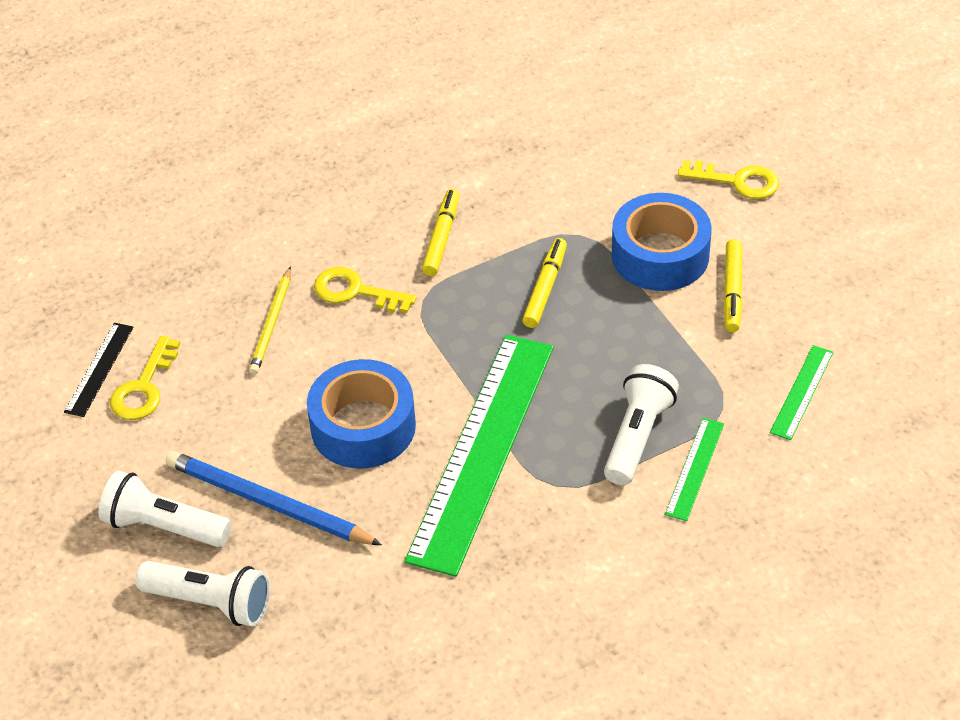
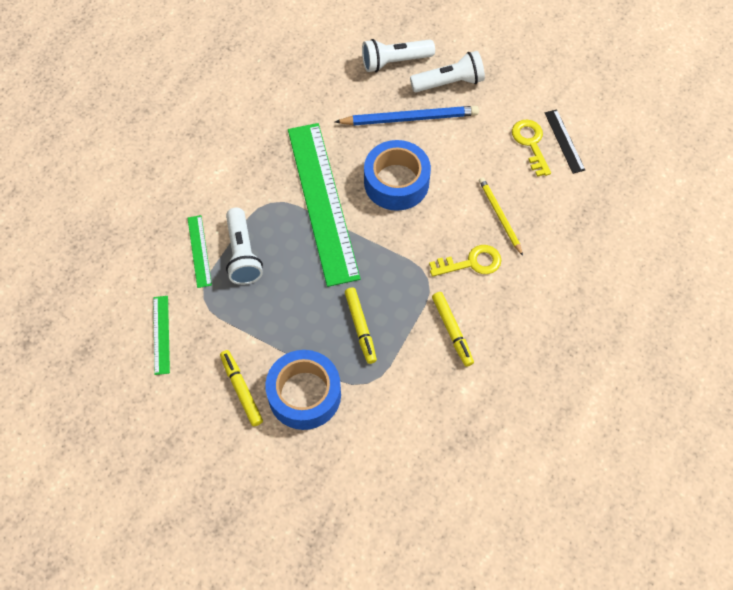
camera: 145 degrees right, 15 degrees up
(737, 181) = (288, 494): yellow key -> none

